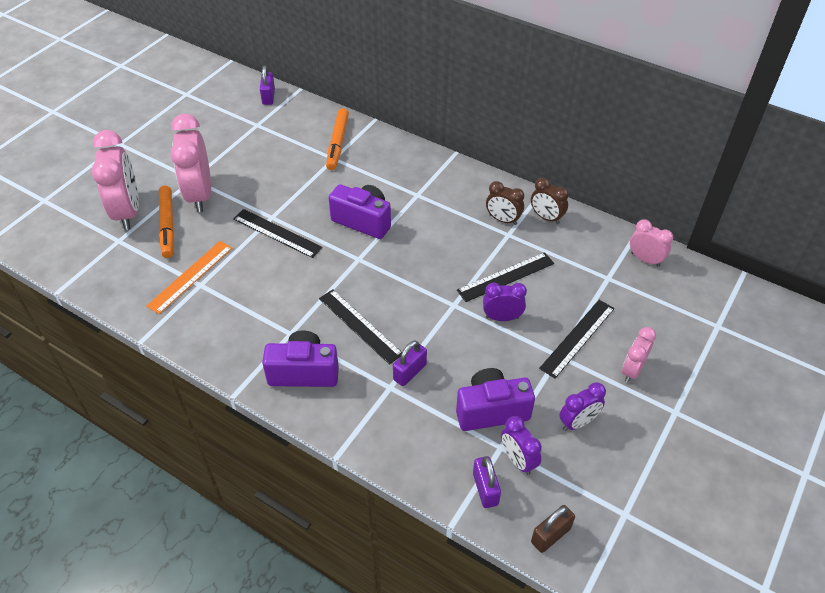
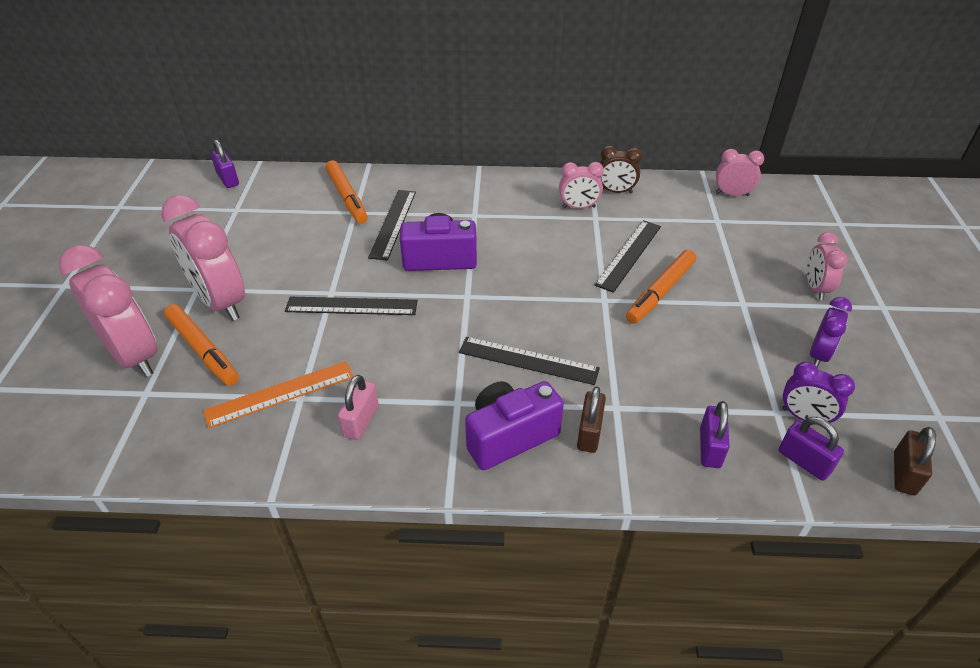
camera: 30 degrees left, 5 degrees down
(190, 276) = (280, 394): orange ruler -> orange ruler turned 60 degrees clockwise
(223, 317) = (361, 421): none -> pink padlock
(356, 395) = (589, 433): none -> brown padlock
(410, 372) = (622, 383): purple padlock -> purple padlock (710, 448)
(491, 410) = (734, 382): purple camera -> none
(502, 317) = (660, 292): purple clock -> orange marker
(503, 220) = (578, 207): brown clock -> pink clock
(577, 338) = (743, 281): black ruler -> black ruler (393, 223)

